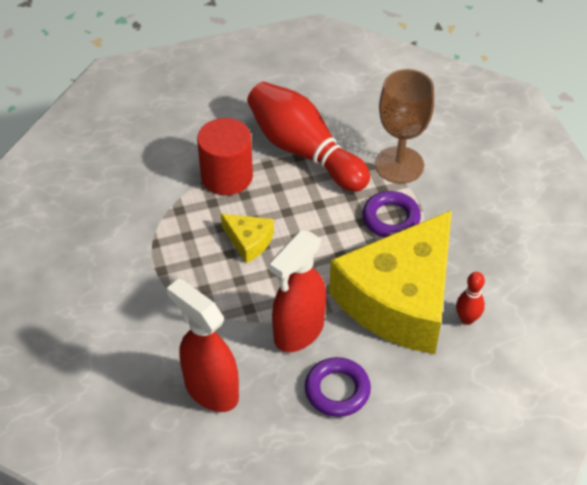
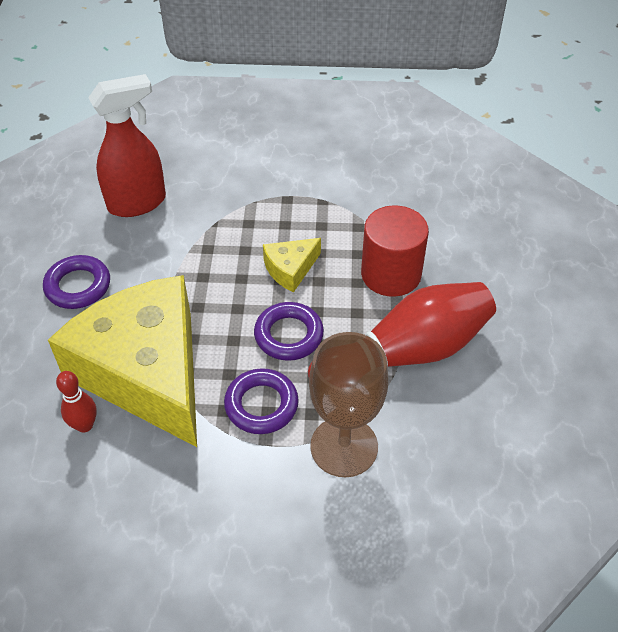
camera: 110 degrees right, 0 degrees up
(298, 331) = (159, 277): red spray bottle -> none
(319, 222) = (288, 335): none -> purple ring

